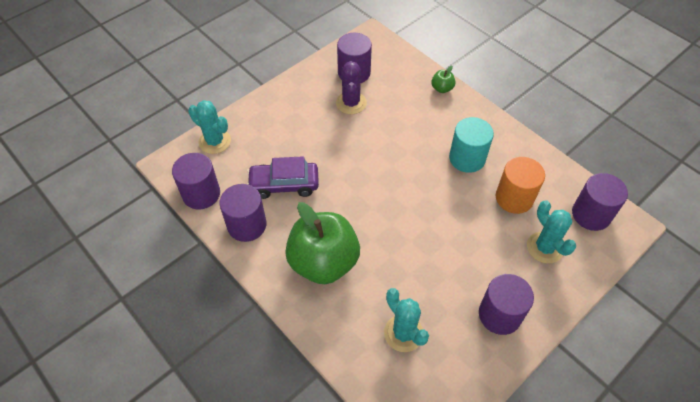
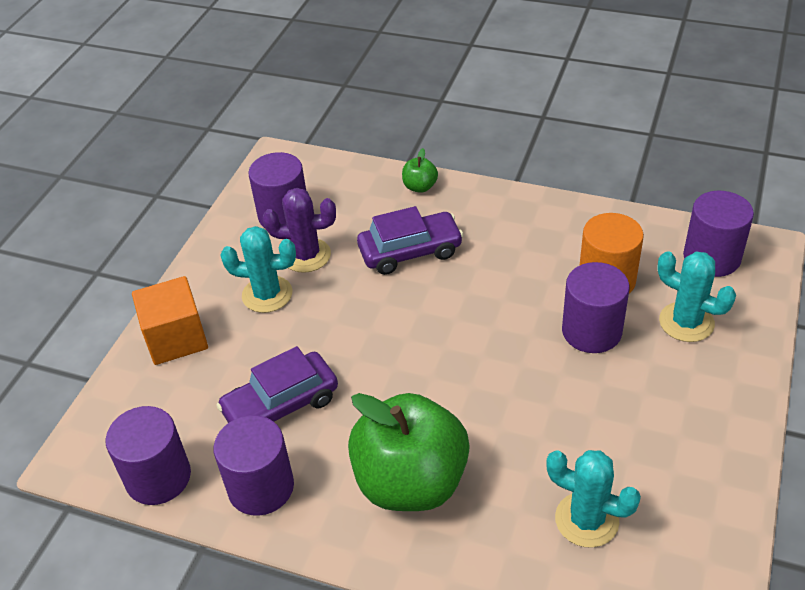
camera: 25 degrees left, 10 degrees down
(215, 141) = (131, 394): turquoise cactus -> turquoise cactus (267, 294)
(254, 120) = (176, 338): none -> orange cube
(351, 103) = (306, 255): purple cactus -> purple cactus turned 60 degrees counterclockwise
(410, 127) = (410, 252): none -> purple car
(467, 158) = (513, 258): turquoise cylinder -> none
(499, 315) = (691, 431): purple cylinder -> purple cylinder (591, 331)

